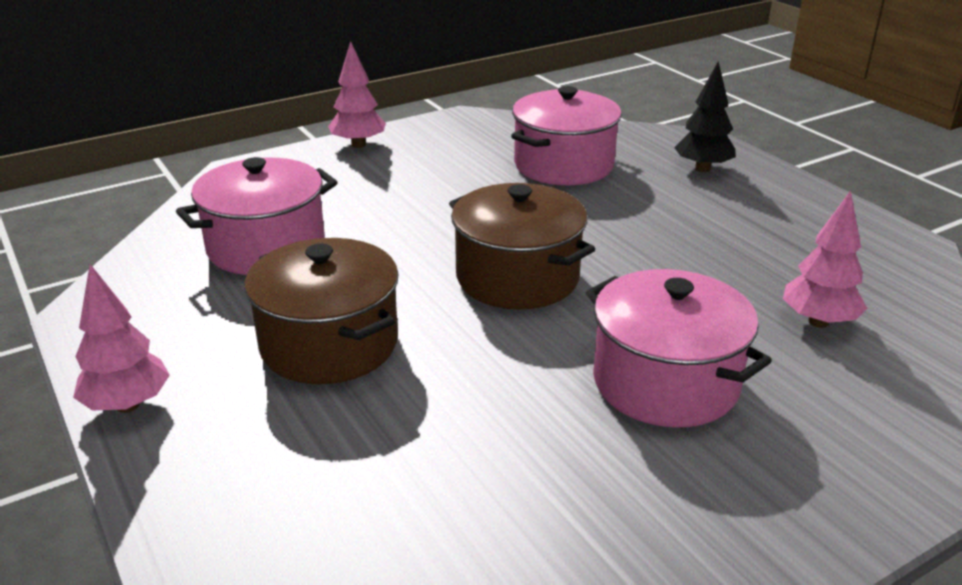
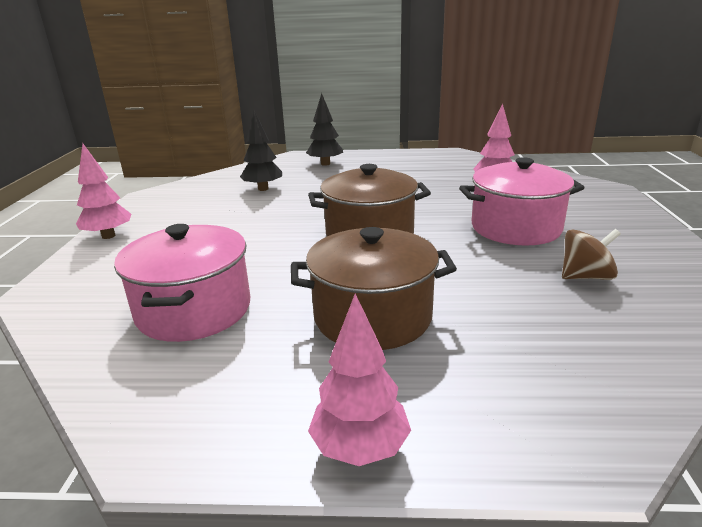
camera: 55 degrees left, 5 degrees down
(563, 165) = (263, 189): pink pot -> black tree
(564, 477) = (585, 276): none -> brown spinning top

